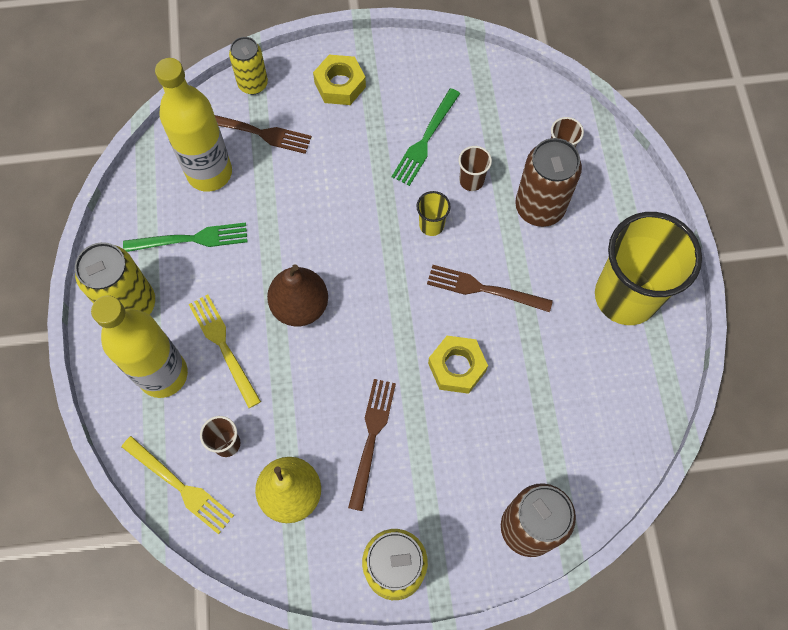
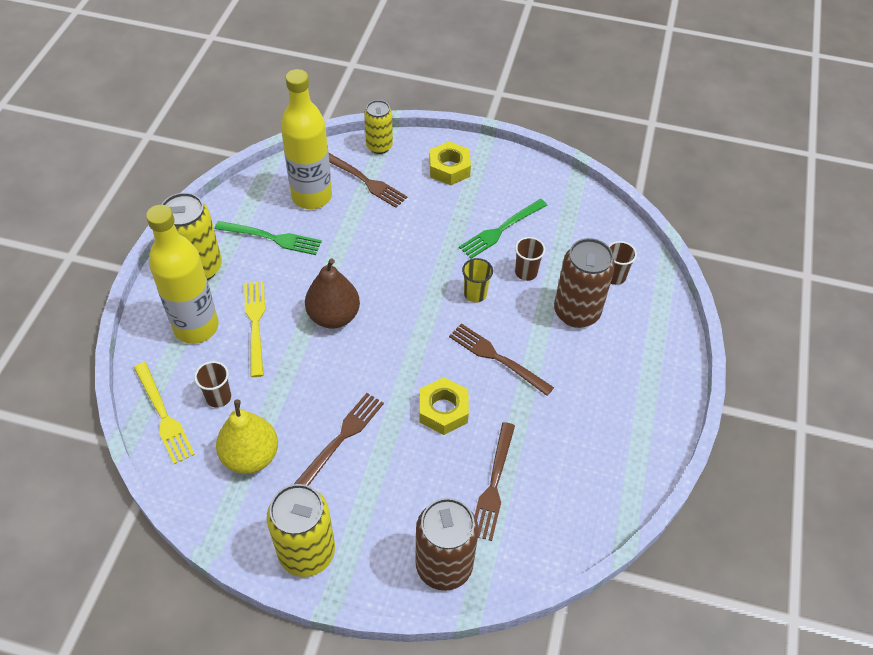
camera: 20 degrees right, 15 degrees down
(539, 427) = (493, 486): none -> brown fork
(625, 296) = (623, 408): yellow cup -> none

